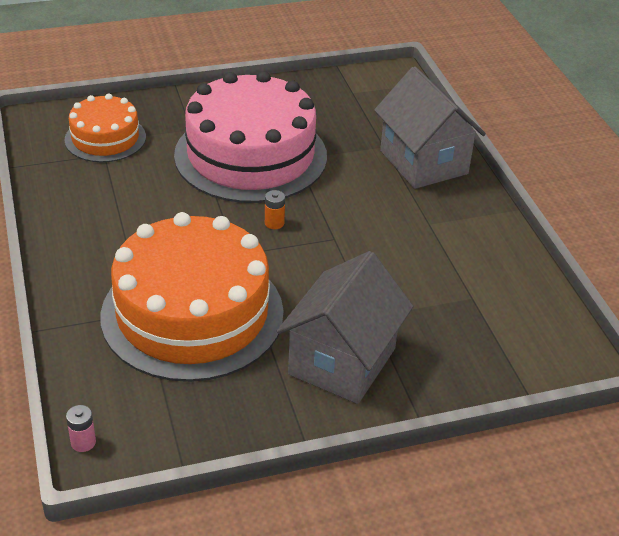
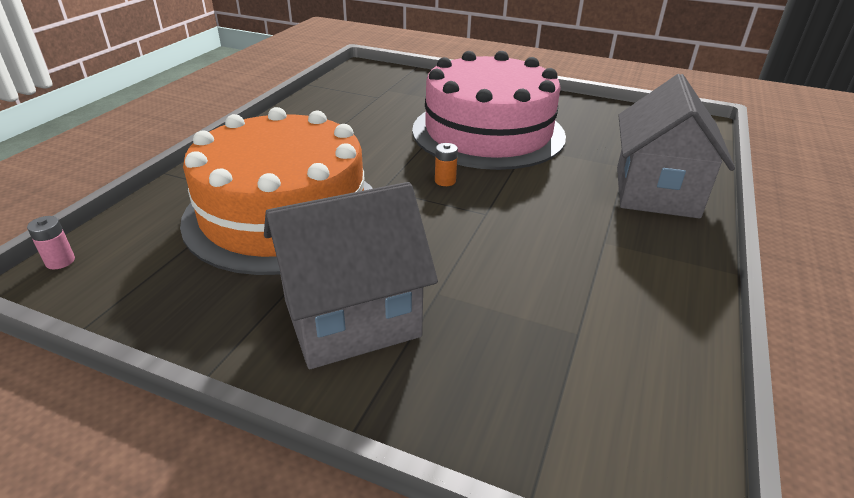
camera: 40 degrees right, 5 degrees down
(105, 138) = (392, 89): orange cake -> none

